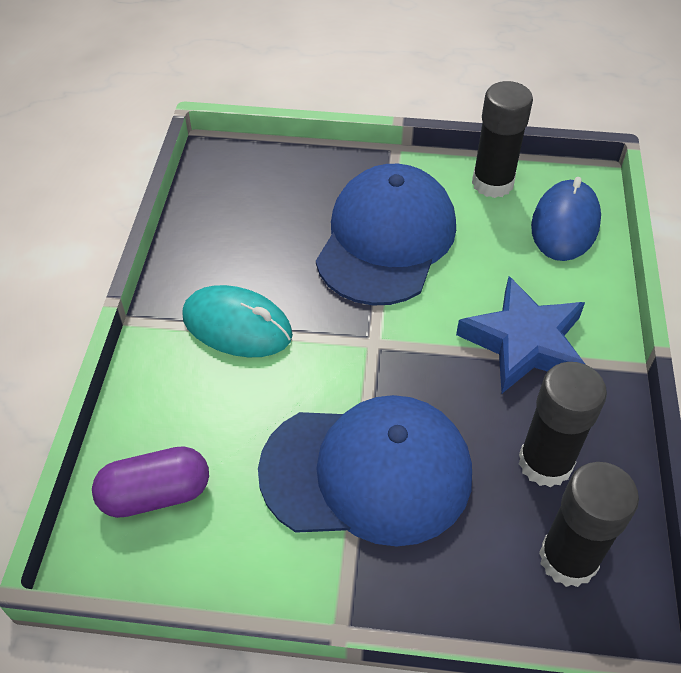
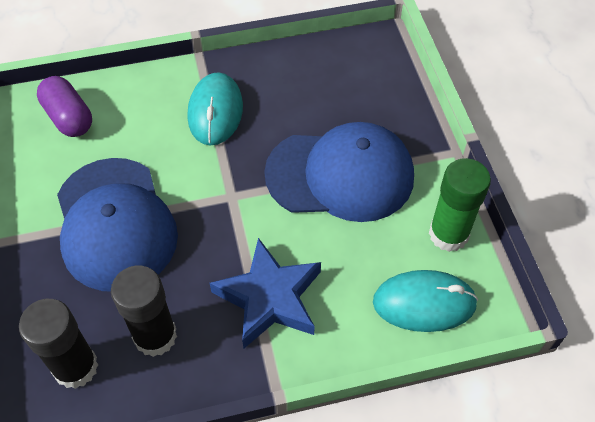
camera: 70 degrees right, 5 degrees up
(492, 183) = (448, 234): black glue stick -> green glue stick
(565, 224) = (424, 303): blue mouse -> turquoise mouse

